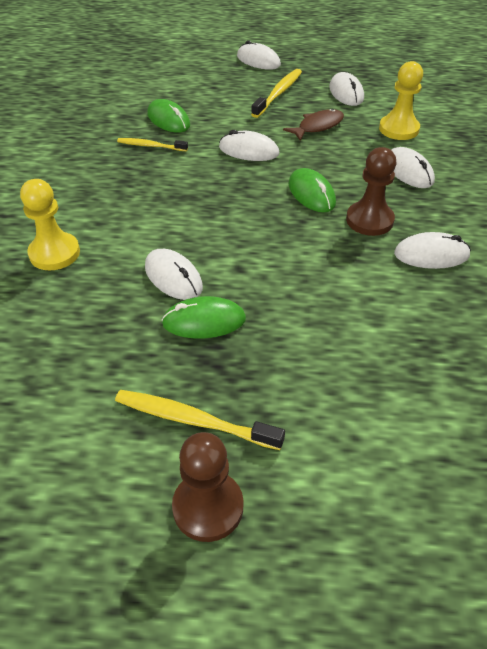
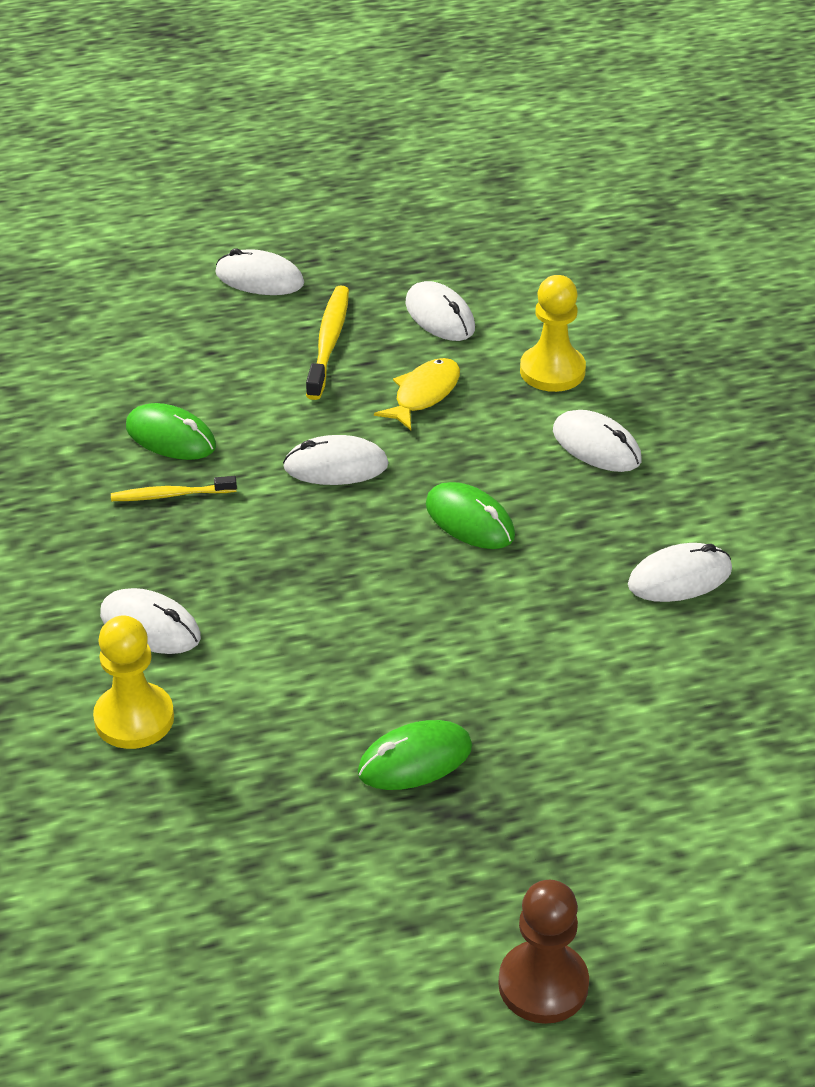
camera: 20 degrees left, 5 degrees down
(173, 277) = (336, 708): white mouse -> white mouse (150, 626)
(193, 420) = (472, 892): yellow toothbrush -> none
(318, 126) = (424, 394): brown fish -> yellow fish
(369, 220) = (573, 545): brown pawn -> none

